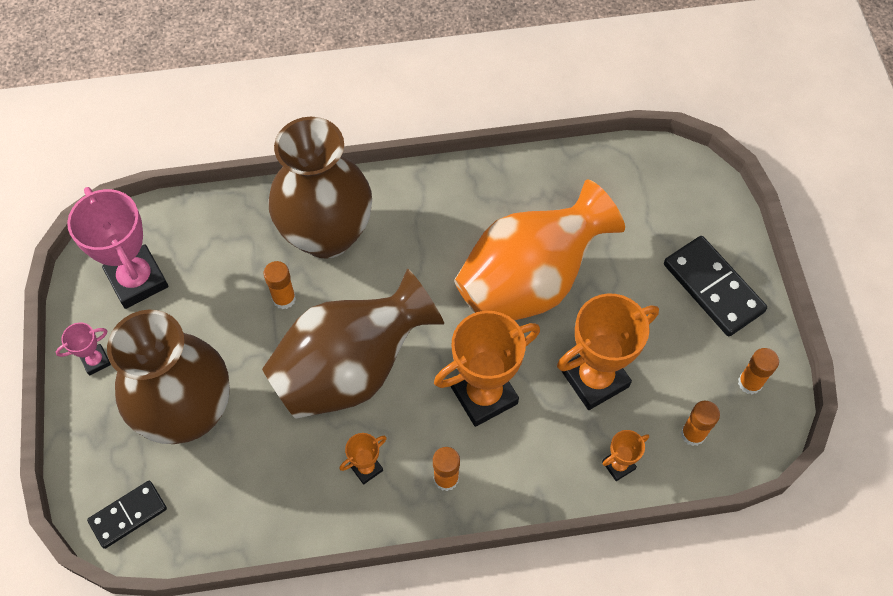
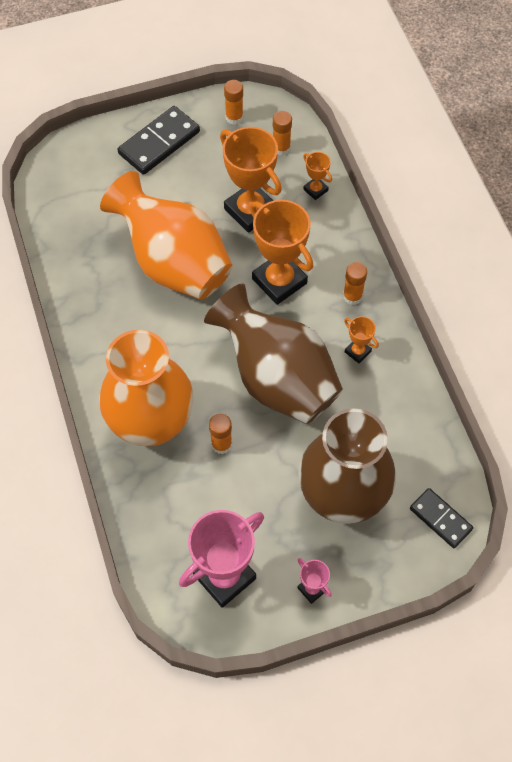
camera: 100 degrees left, 0 degrees up
(327, 234) = (151, 423): brown vase -> orange vase

